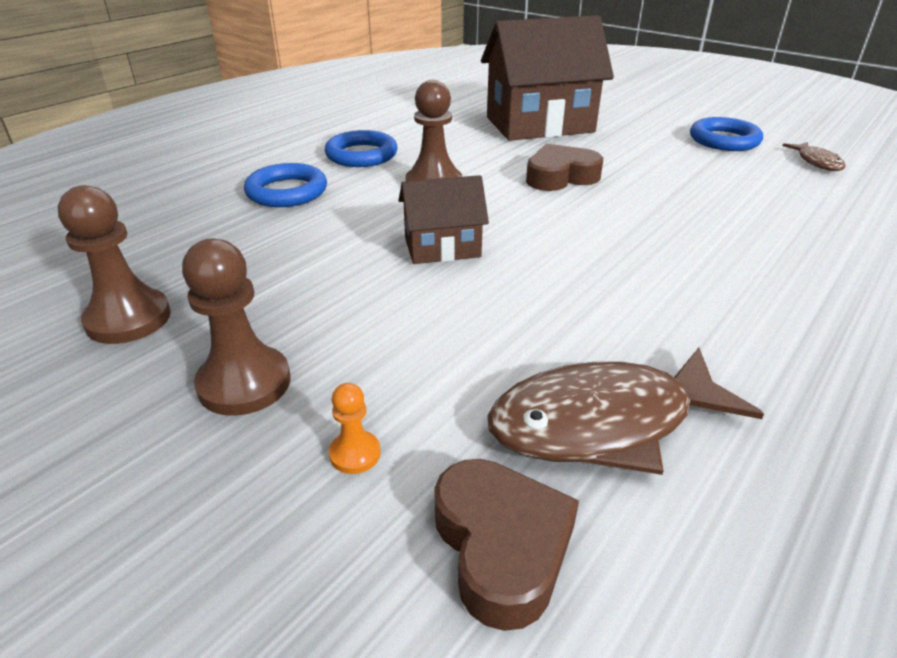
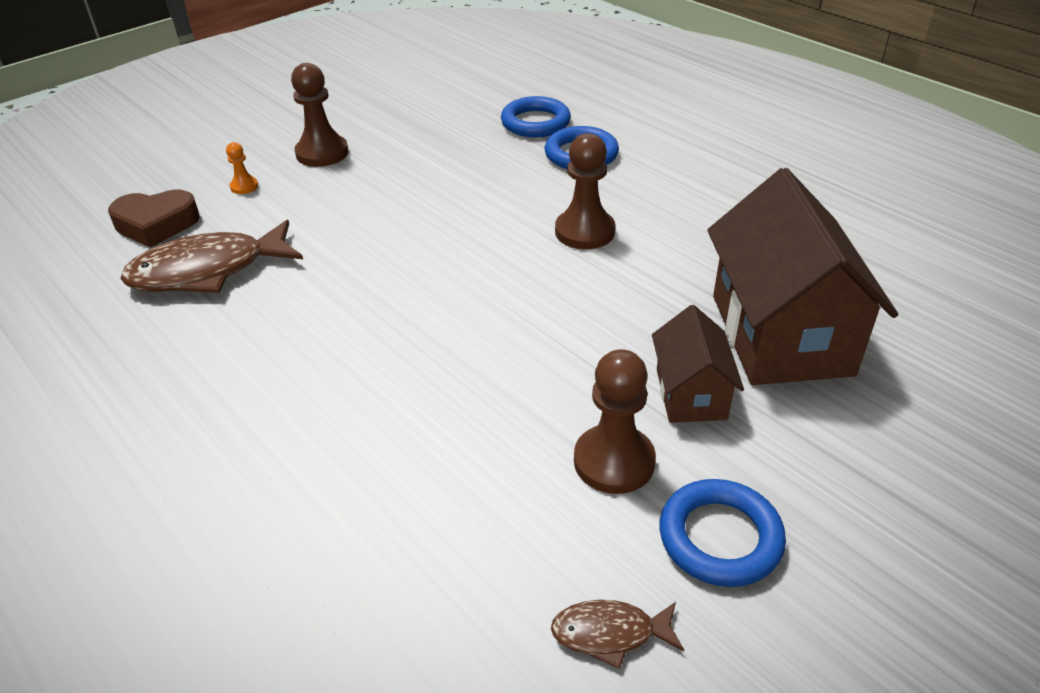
camera: 100 degrees right, 5 degrees up
(128, 319) = (406, 113): brown pawn -> brown pawn (614, 461)
(361, 155) = (668, 191): blue ring -> blue ring (535, 123)
(442, 248) = (450, 228): brown house -> brown house (691, 394)
(560, 177) = (590, 321): brown heart -> none
(603, 423) = (207, 271): brown fish -> brown fish turned 105 degrees counterclockwise

